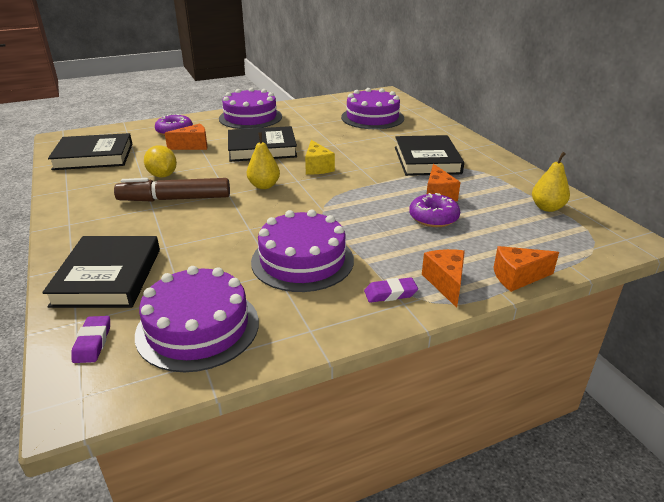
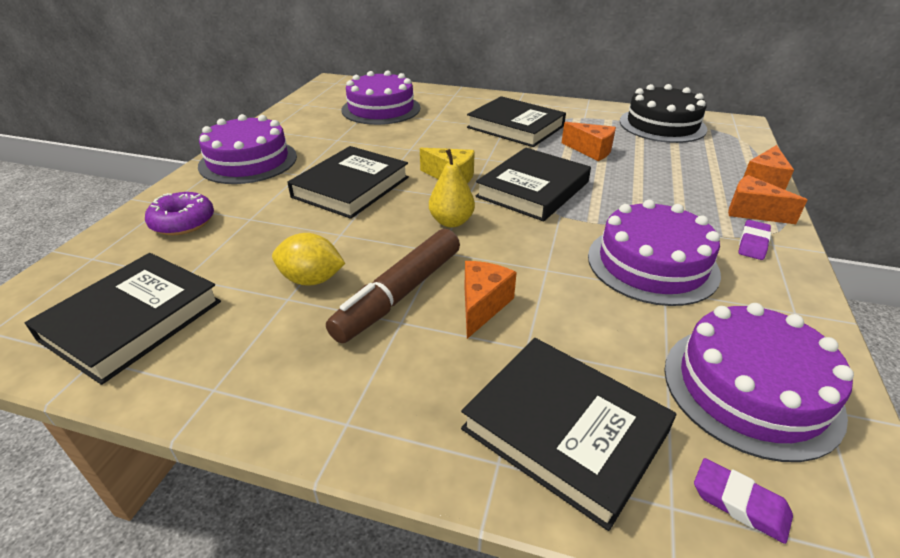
camera: 50 degrees left, 5 degrees up
(193, 146) = (258, 226): orange cheese -> orange cheese (482, 306)
(342, 195) = (533, 189): none -> black book
(433, 218) = (631, 170): purple donut -> none
(547, 208) = (662, 125): yellow pear -> black cake

